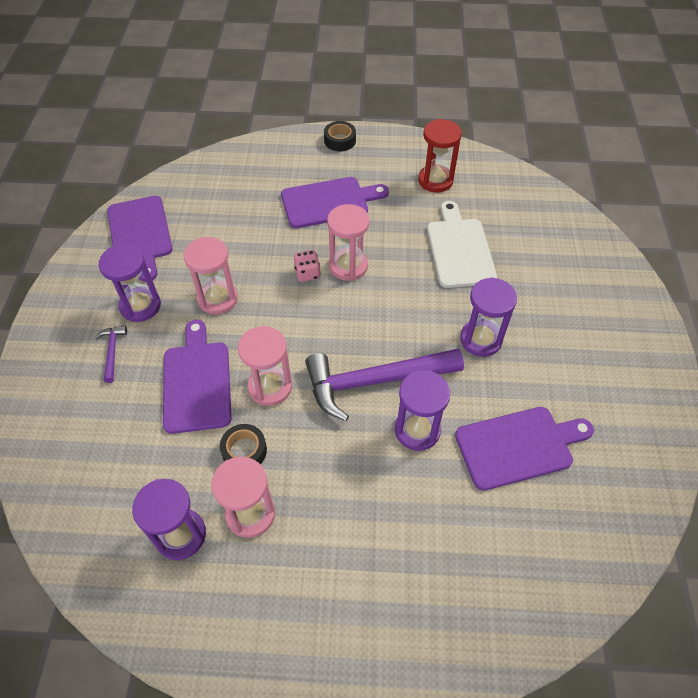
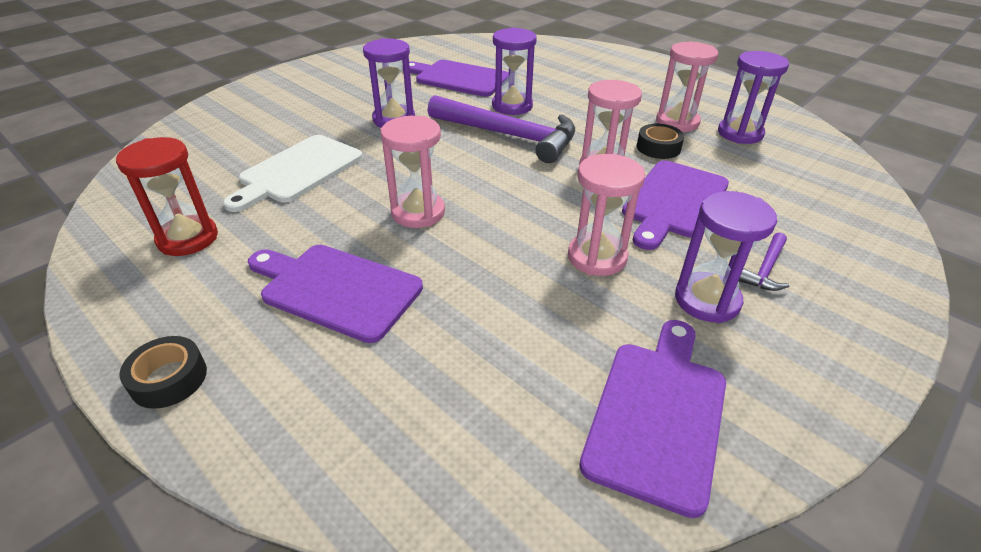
camera: 140 degrees left, 15 degrees down
(307, 273) = (468, 228): pink dice -> none

